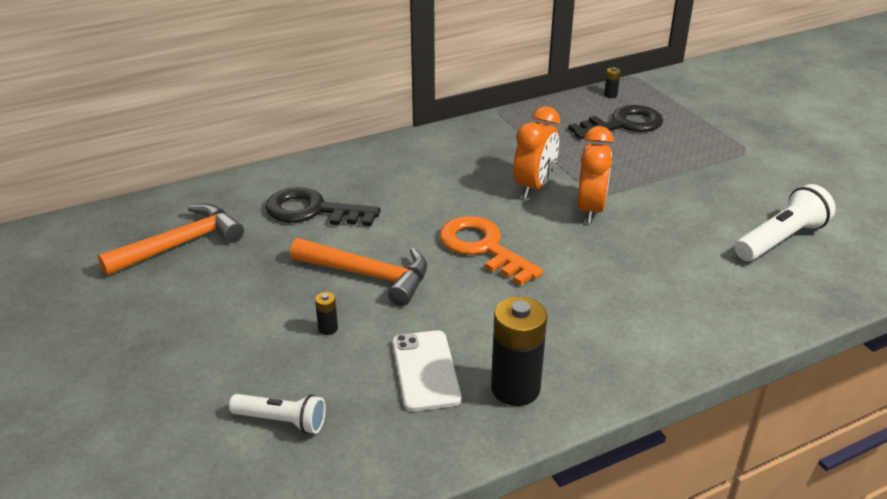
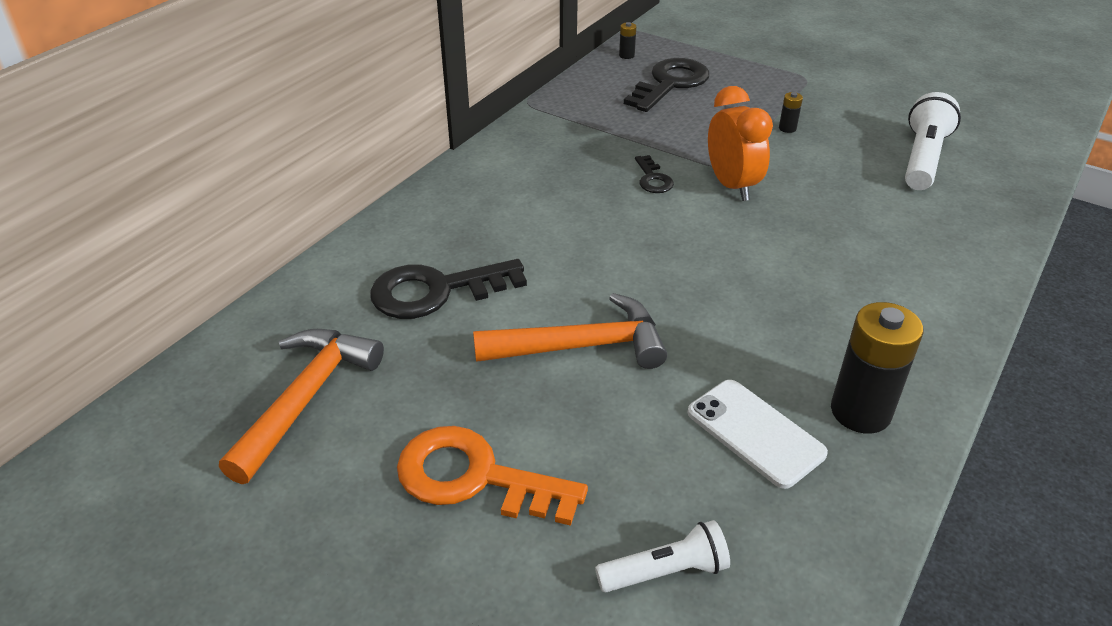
camera: 30 degrees left, 5 degrees up
(328, 328) = (601, 430): black battery -> black battery (787, 128)
(483, 247) = (670, 266): orange key -> orange key (475, 477)
(534, 187) = (653, 179): orange clock -> black key

